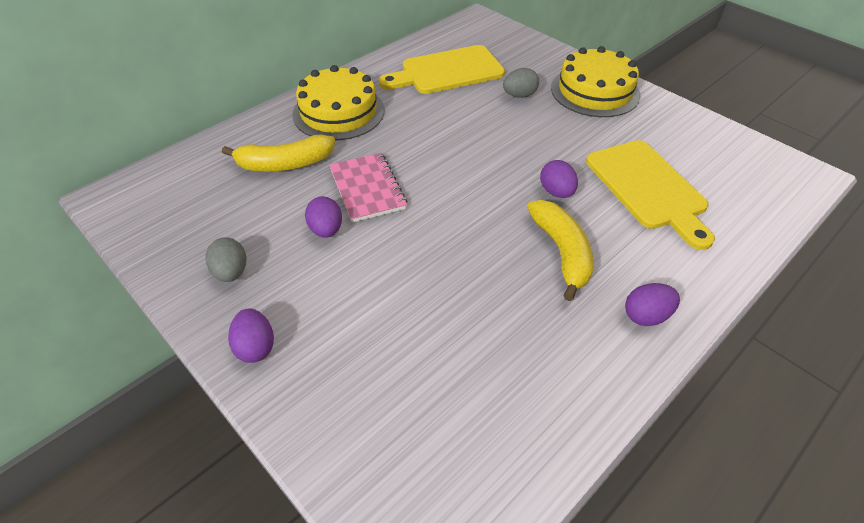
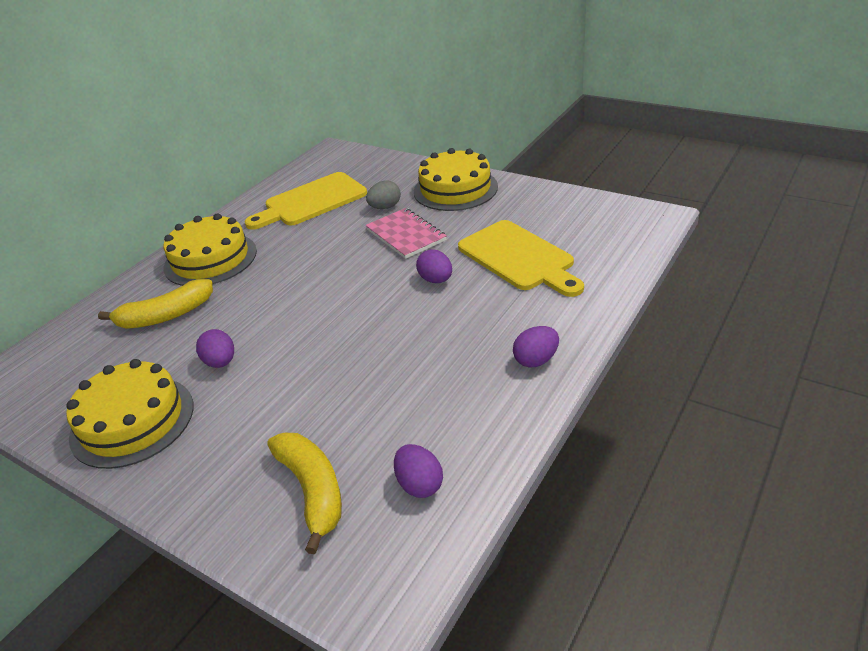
camera: 10 degrees left, 10 degrees down
(231, 272) = (132, 421): grey egg -> yellow cake
(255, 347) = (172, 477): purple egg -> purple egg (419, 484)
(367, 189) = (254, 318): pink notebook -> pink notebook (406, 235)
(561, 252) = (450, 327): yellow banana -> yellow banana (312, 490)

